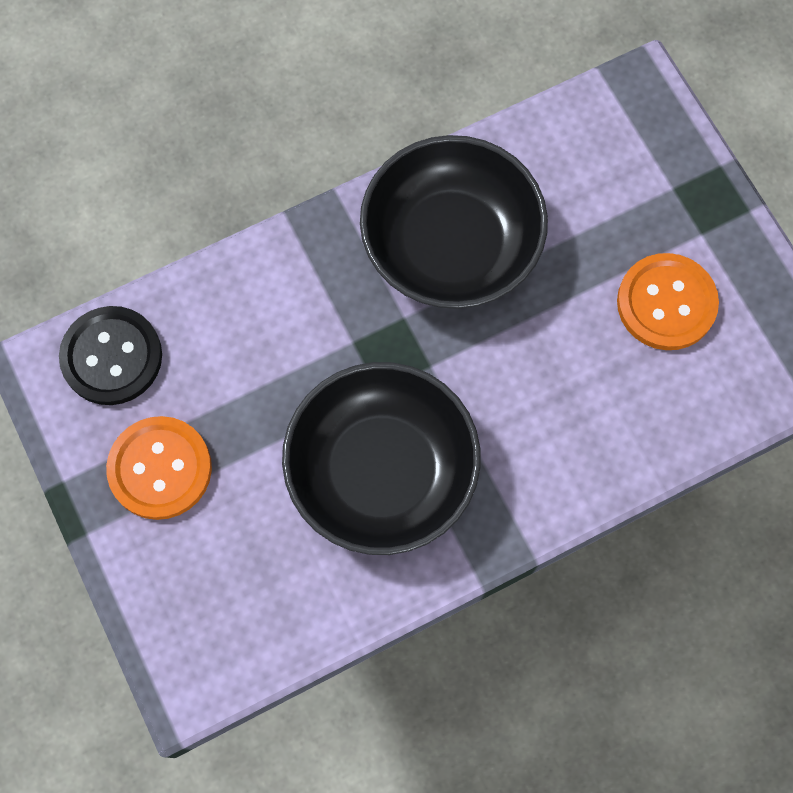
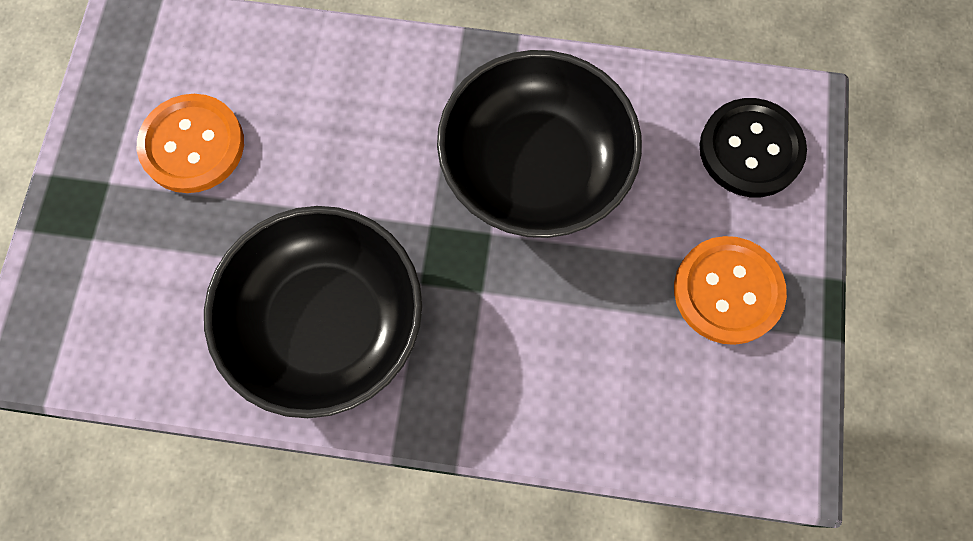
camera: 145 degrees left, 0 degrees up
(112, 357) = (715, 428): black button -> black button (750, 149)

